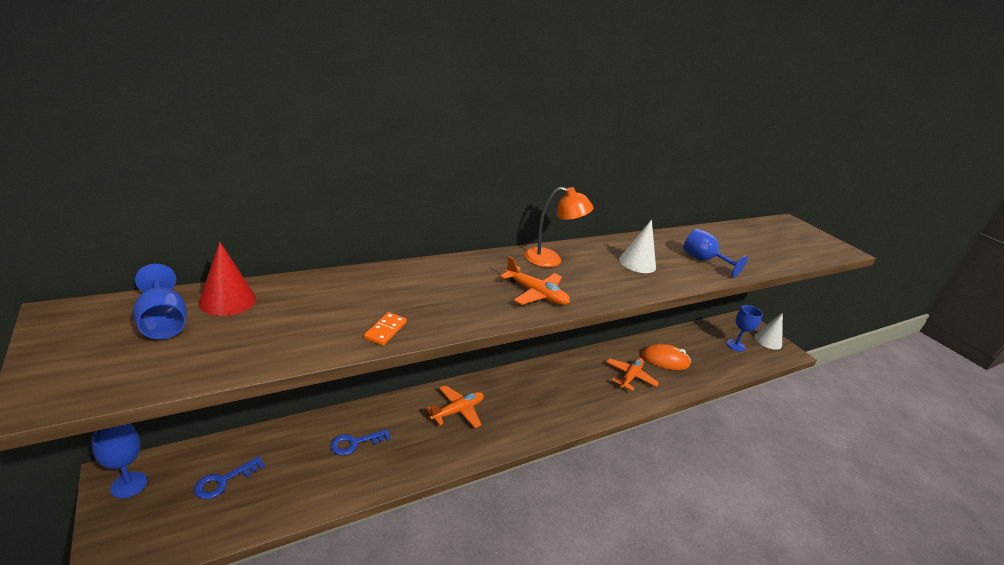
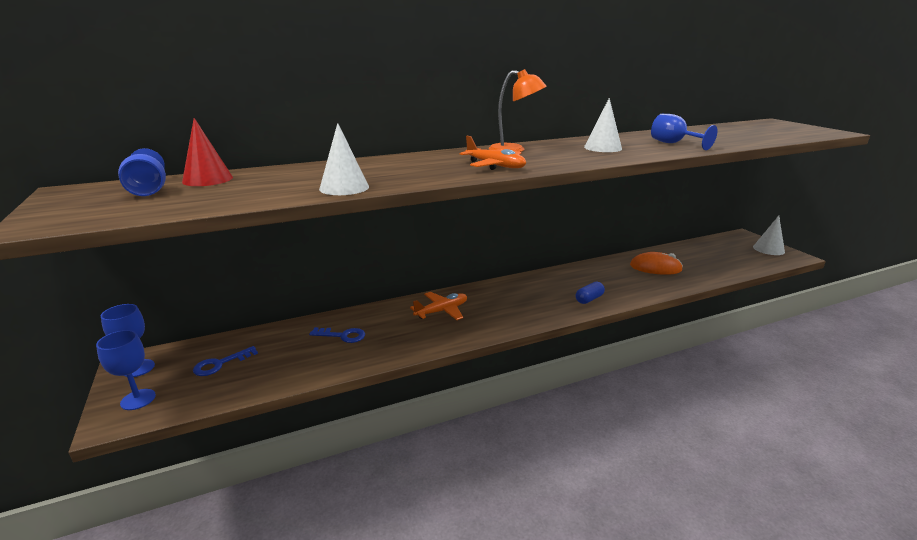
camera: 10 degrees right, 5 degrees down
(355, 443) = (342, 336): blue key -> blue key turned 150 degrees counterclockwise
(385, 330) = (344, 187): orange domino -> white cone
(603, 401) = (589, 299): none -> blue capsule
(630, 377) = (618, 281): orange plane -> none
(735, 345) = (732, 254): blue goblet -> blue goblet (138, 399)

